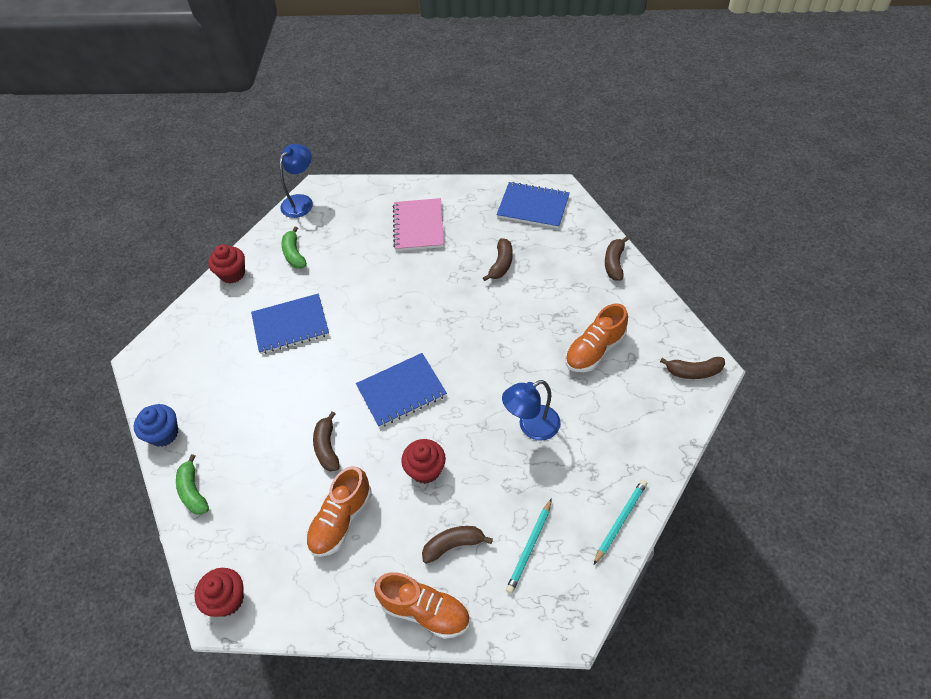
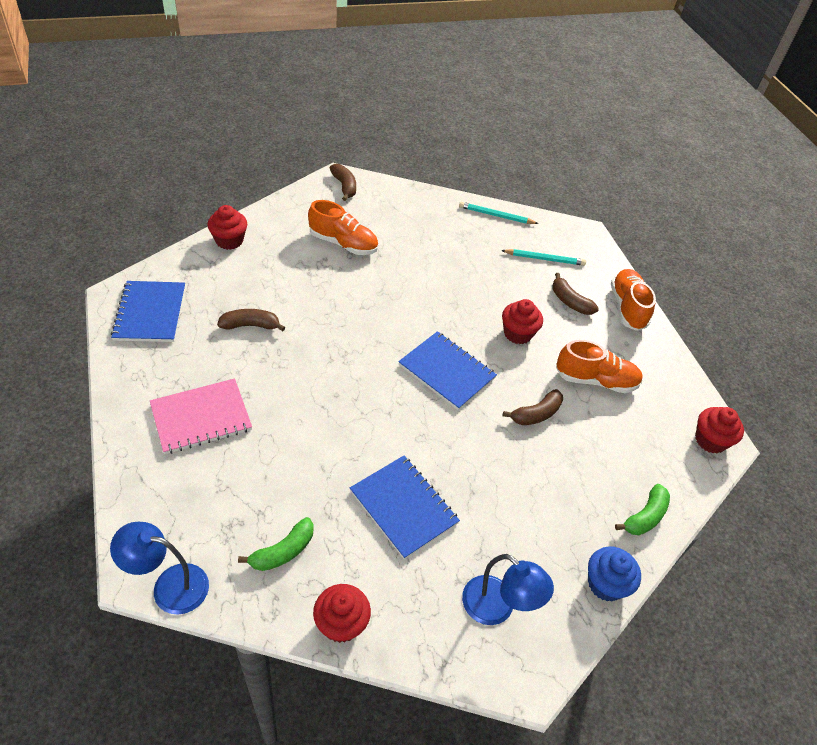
camera: 120 degrees left, 5 degrees down
(531, 427) = (441, 272): blue lamp -> blue lamp (497, 608)
(614, 263) = (229, 240): brown banana -> red cupcake

